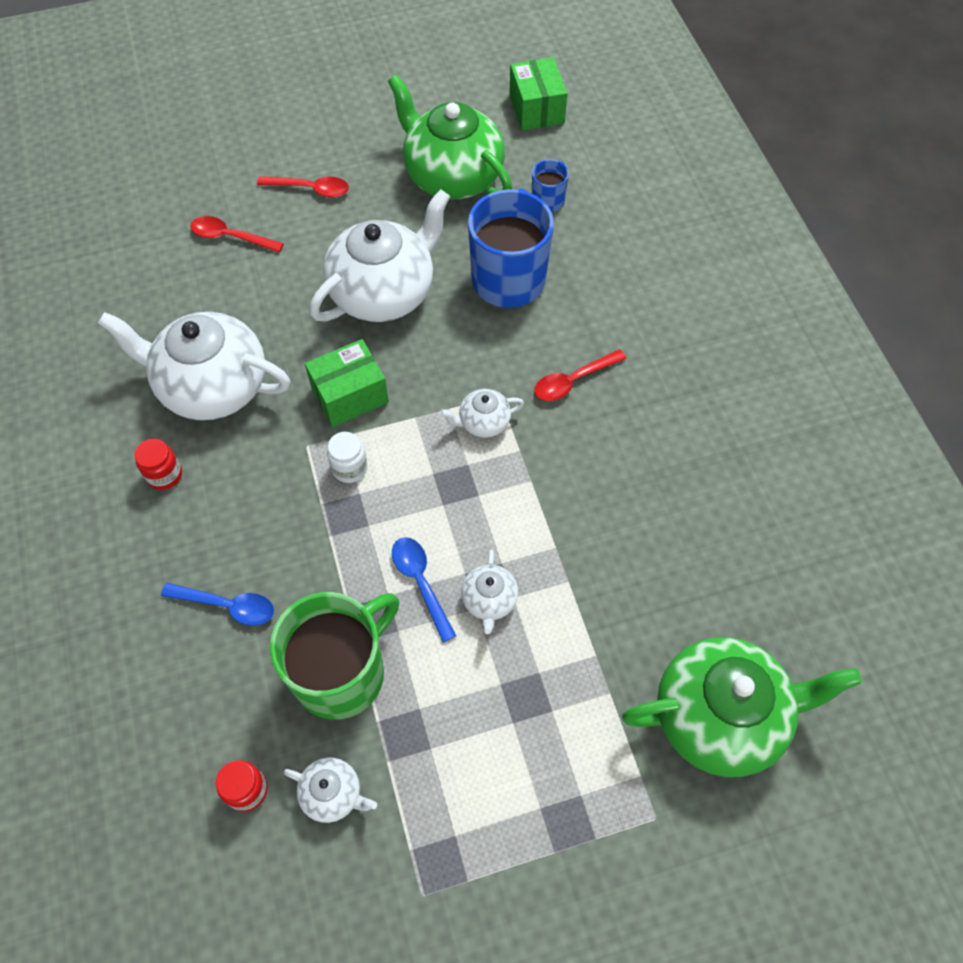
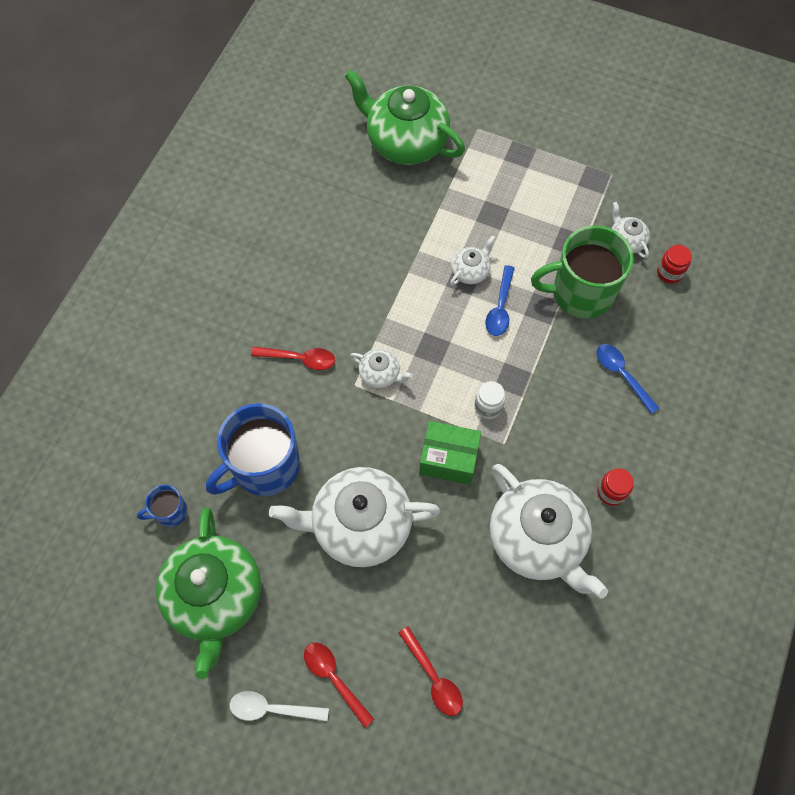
camera: 140 degrees left, 5 degrees up
(341, 147) = (272, 708): none -> white spoon
(536, 109) = (84, 614): green box -> none

